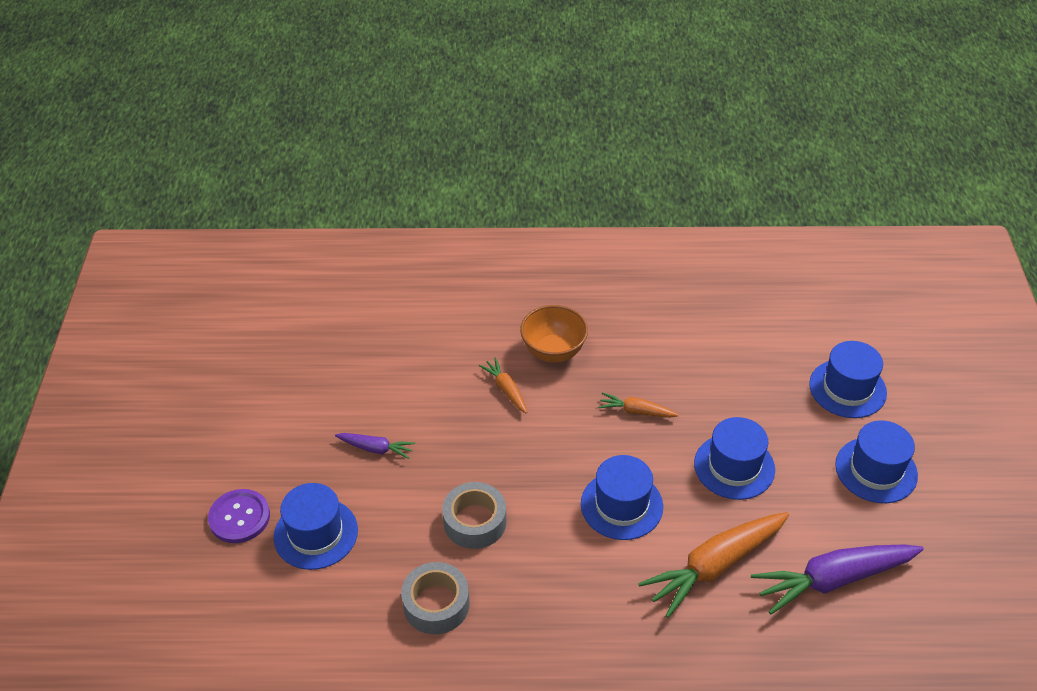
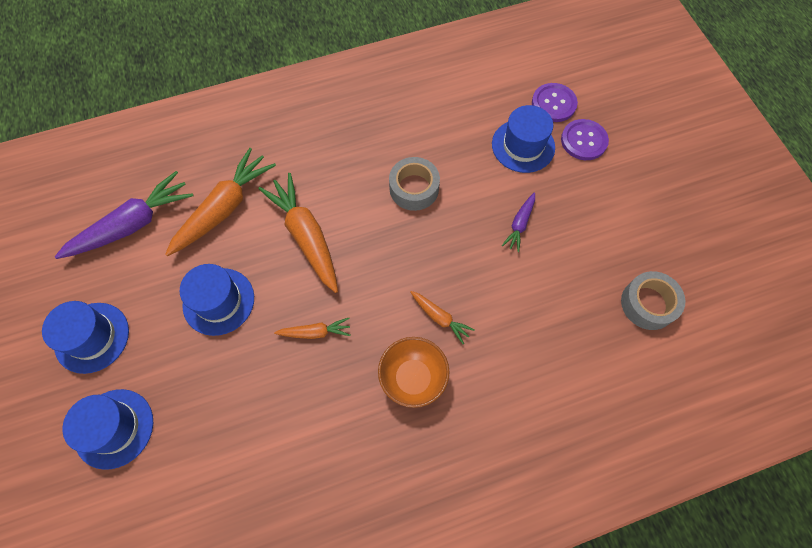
camera: 160 degrees right, 20 degrees up
(240, 576) = (553, 104): none -> purple button
(376, 448) = (520, 224): purple carrot -> purple carrot turned 60 degrees counterclockwise
(436, 604) = (414, 124): grey tape -> grey tape (648, 304)
(621, 505) = (306, 236): blue hat -> orange carrot

